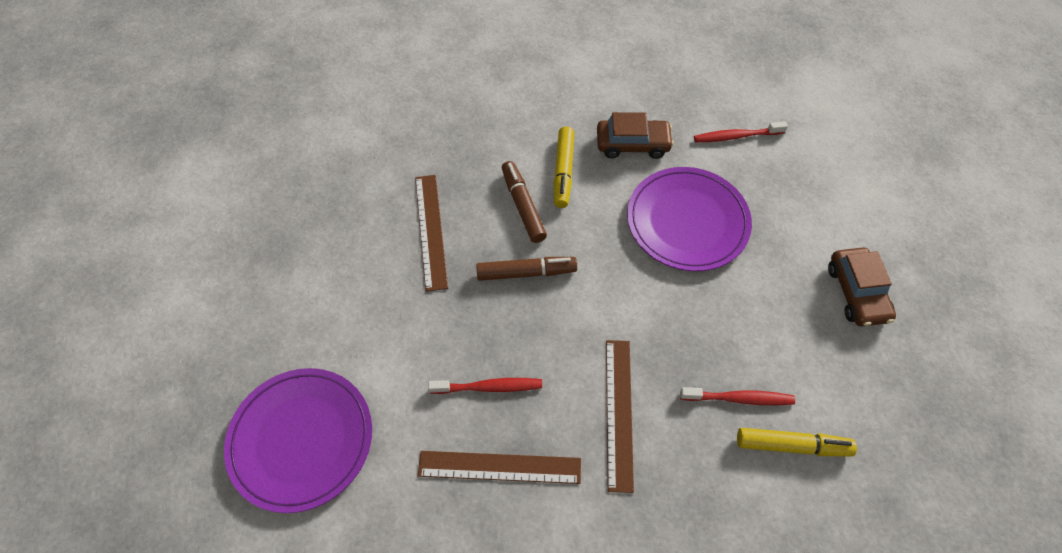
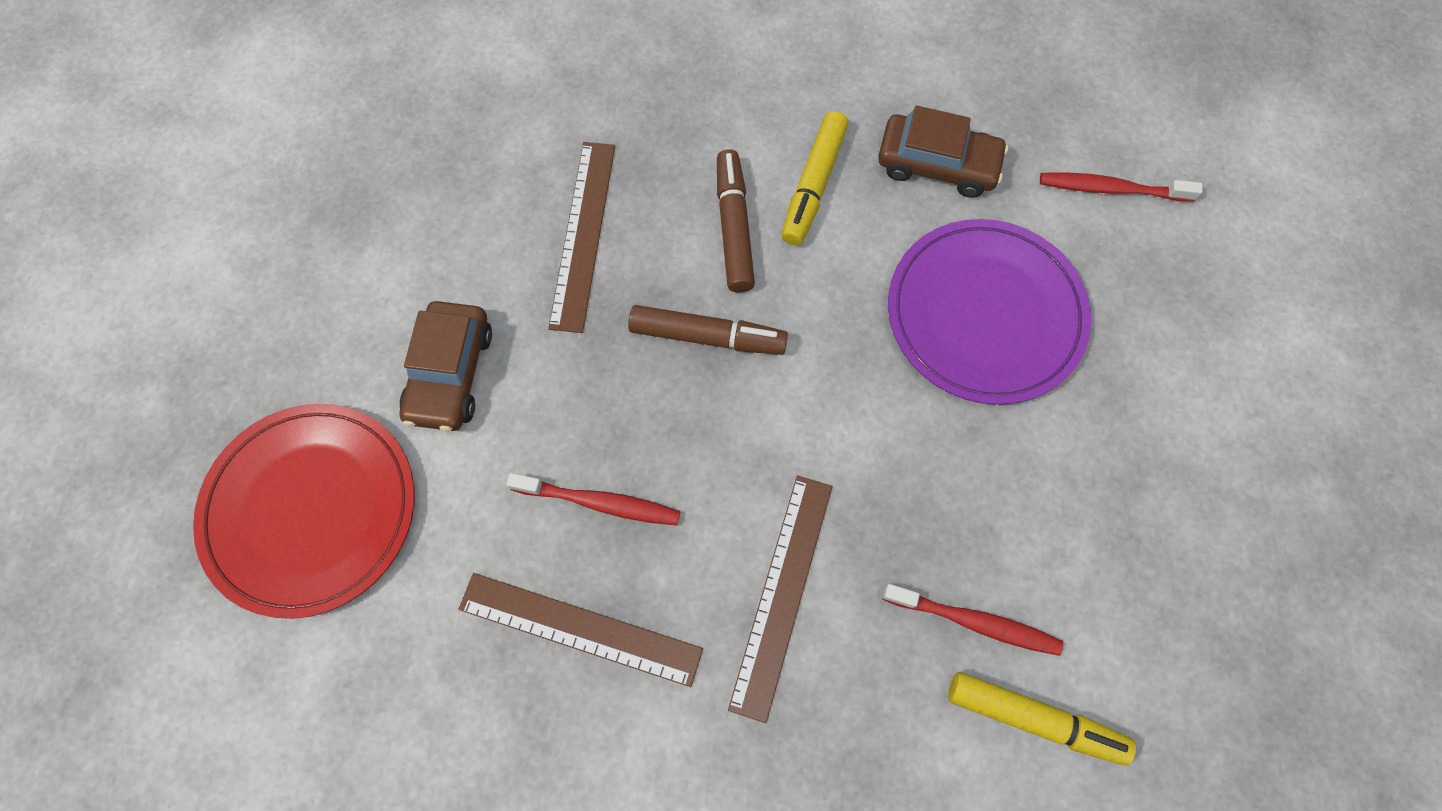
camera: 15 degrees right, 10 degrees up
(301, 439) = (311, 510): purple plate -> red plate
(856, 292) = (1223, 500): brown car -> brown car (450, 373)

